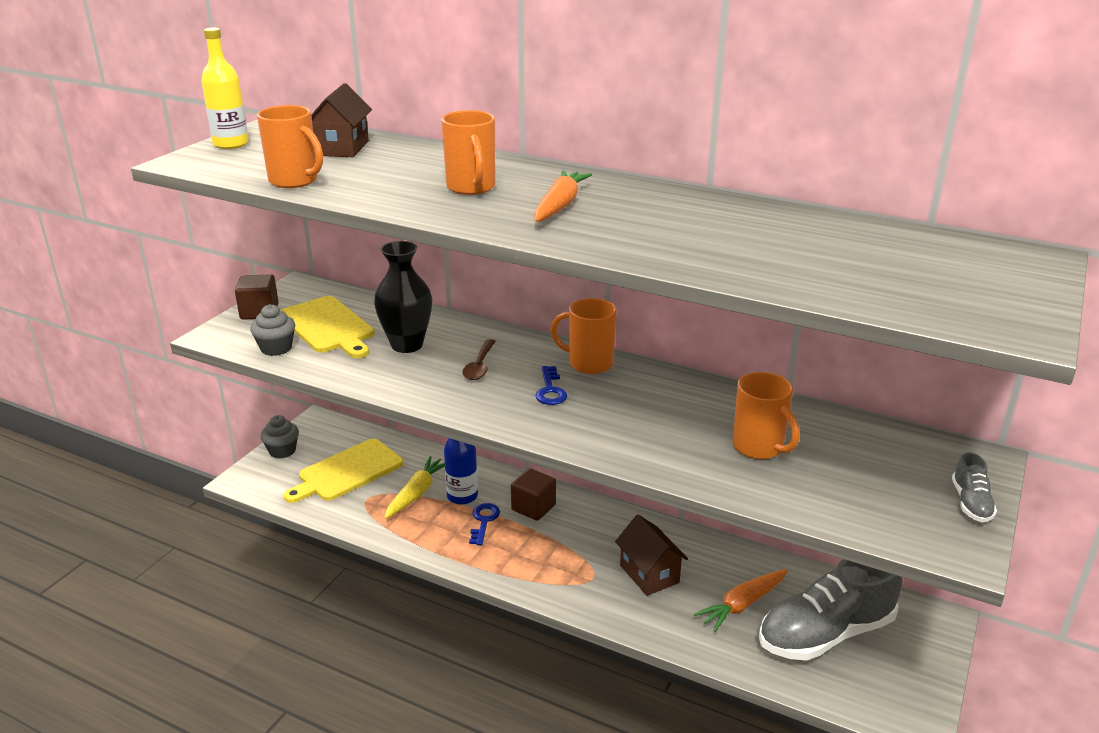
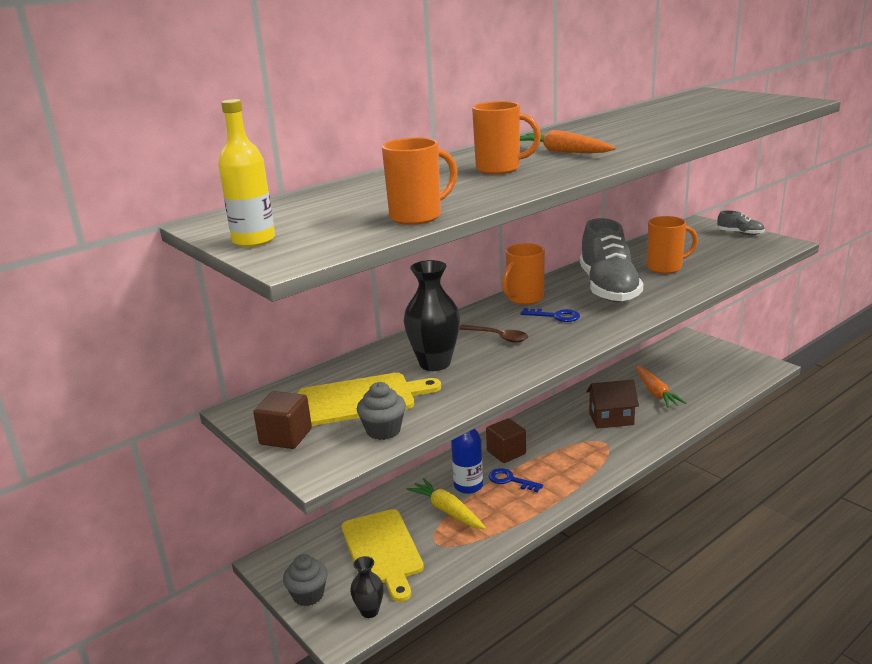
camera: 65 degrees left, 5 degrees down
(269, 486) = (369, 611): none -> black vase
(342, 148) = (337, 201): brown house -> none
(825, 633) = (691, 373): grey shoe -> grey shoe (608, 288)

